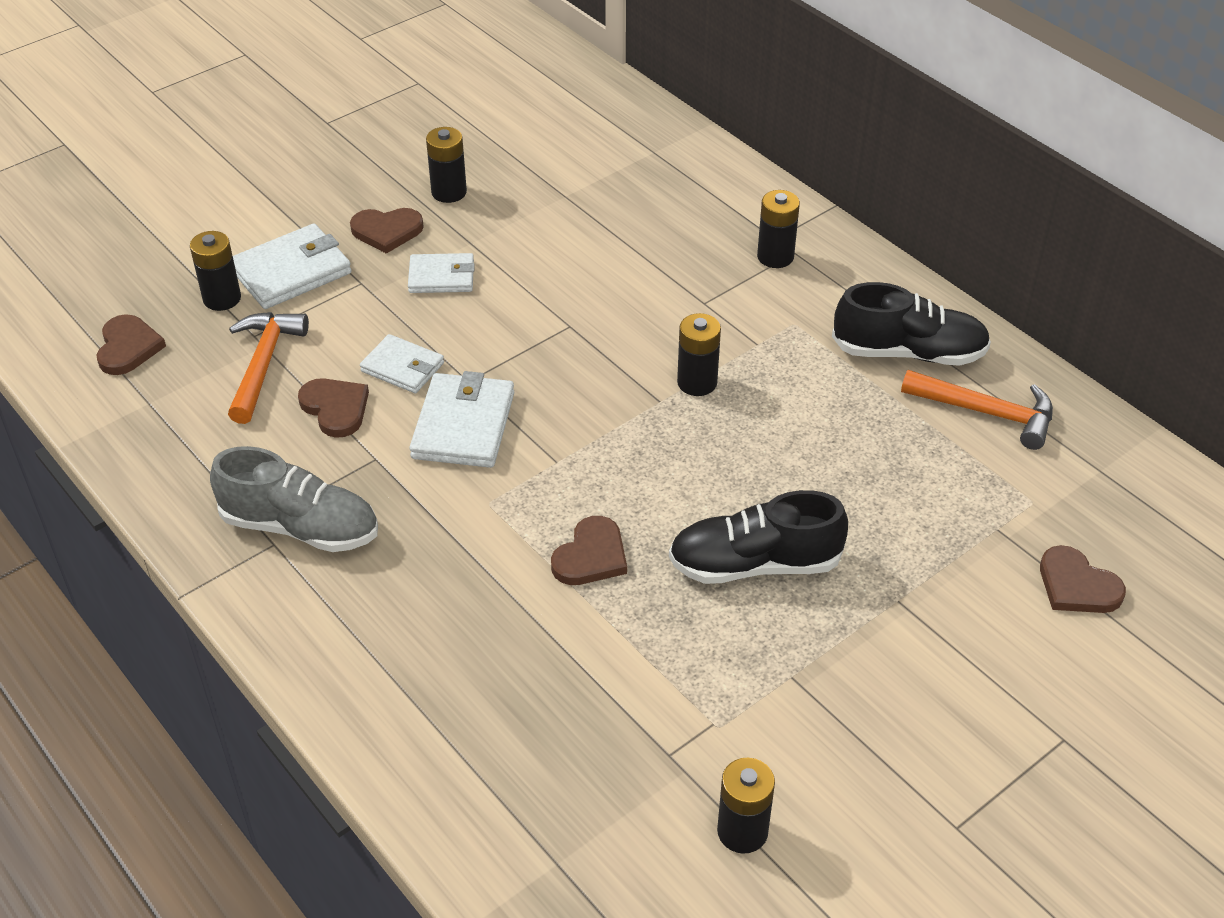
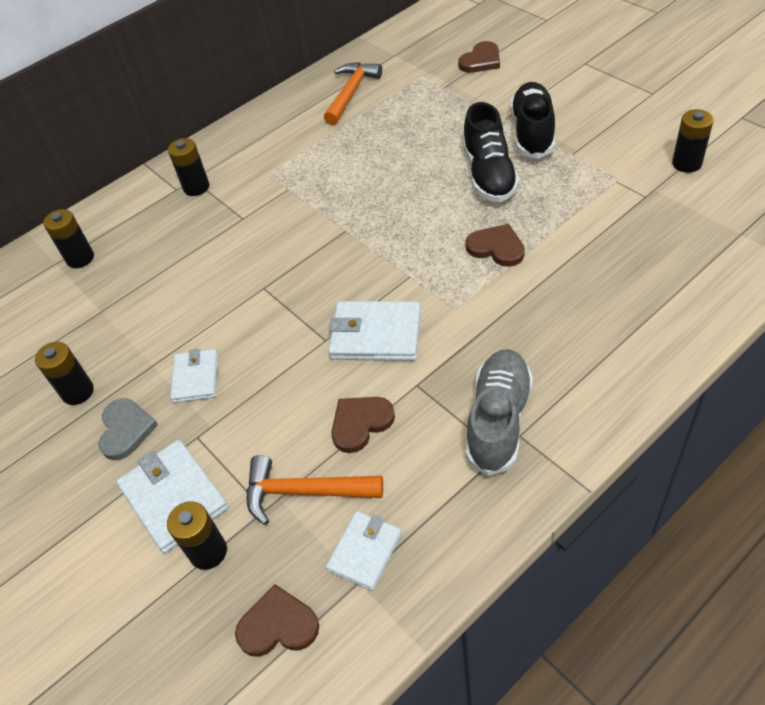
camera: 85 degrees left, 5 degrees up
(387, 231) = (126, 430): brown heart -> grey heart
(402, 367) = (309, 385): white wallet -> white wallet (365, 552)
(697, 382) = (326, 214): black battery -> black battery (80, 258)
(908, 352) = (298, 124): black shoe -> black shoe (532, 132)

